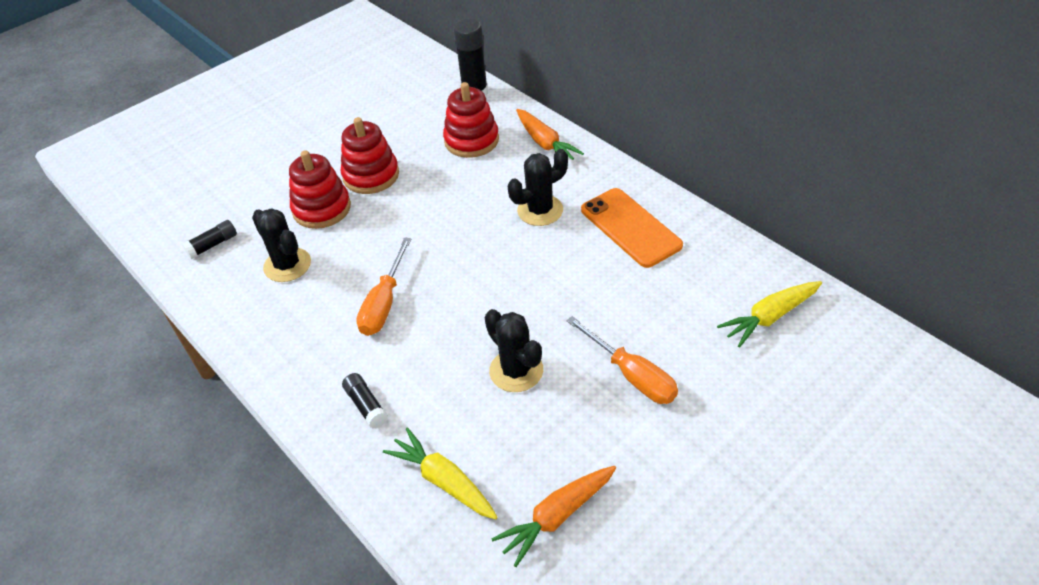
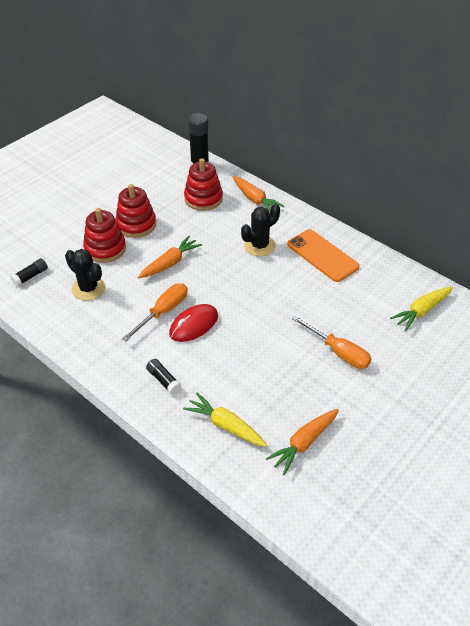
camera: 10 degrees left, 0 degrees up
(384, 303) = (163, 312): orange screwdriver -> orange screwdriver turned 150 degrees counterclockwise
(407, 232) = (170, 263): none -> orange carrot
(425, 324) = (194, 325): none -> red mouse
(516, 371) = (261, 352): black cactus -> none

